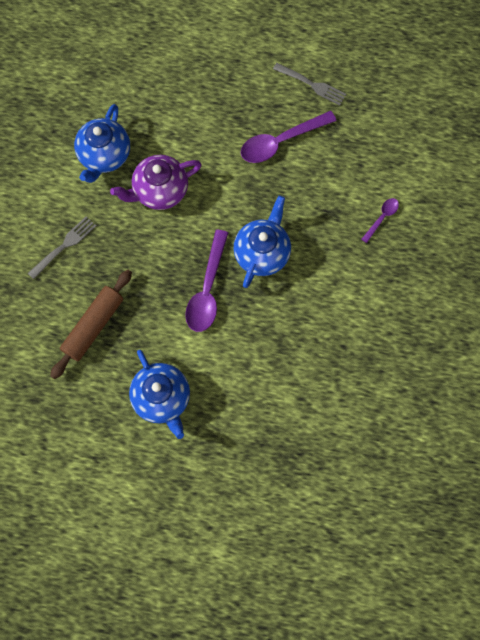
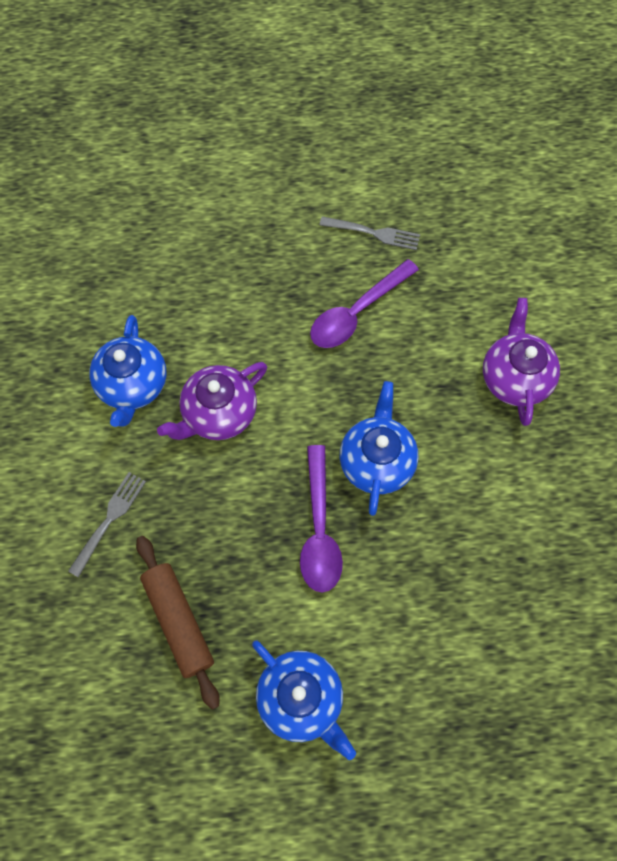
camera: 15 degrees left, 5 degrees down
(93, 326) = (179, 621): brown rolling pin -> brown rolling pin turned 45 degrees counterclockwise
(381, 218) = (514, 377): purple spoon -> purple teapot

